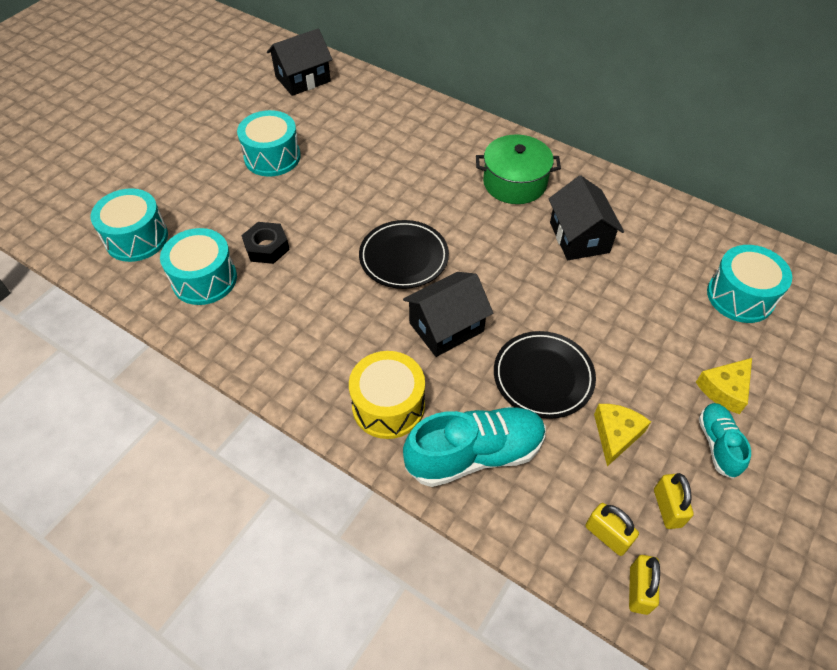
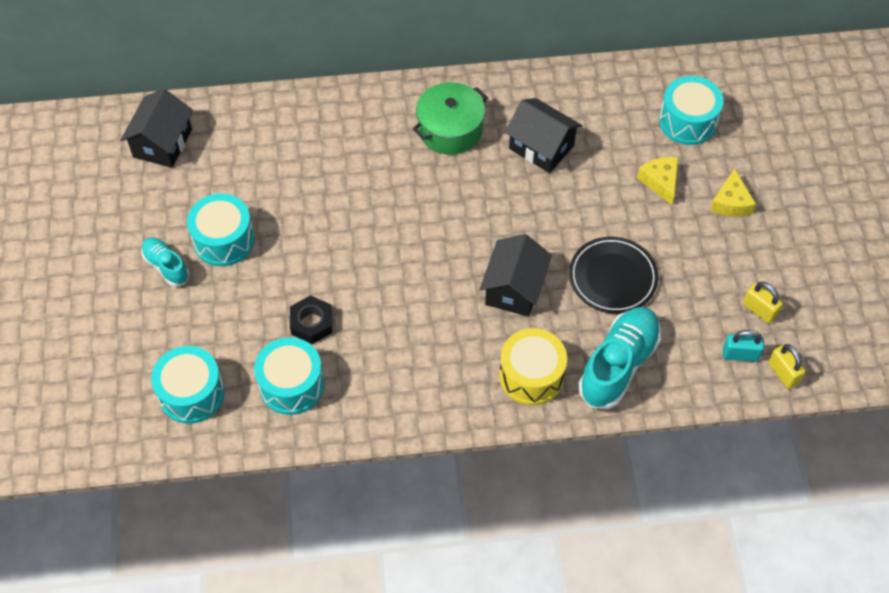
camera: 40 degrees left, 5 degrees up
(404, 257) = (428, 255): black plate -> none
(607, 535) = (740, 354): yellow padlock -> turquoise padlock
(616, 435) = (692, 284): yellow cheese -> yellow cheese (660, 181)
(718, 444) = (755, 245): turquoise shoe -> turquoise shoe (166, 266)

